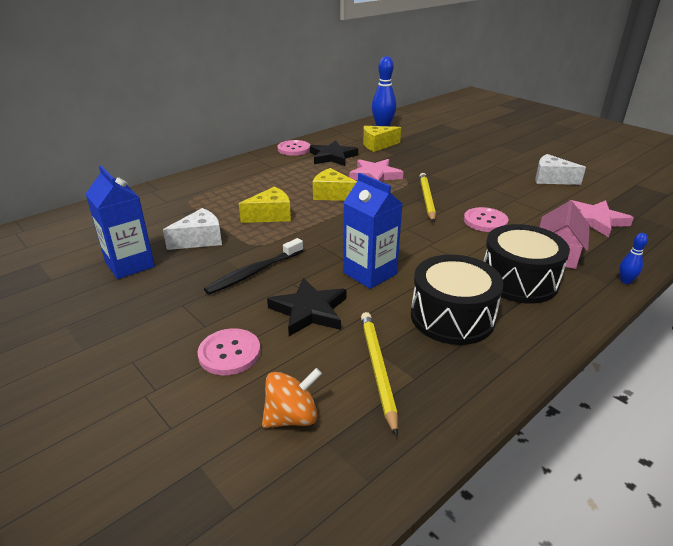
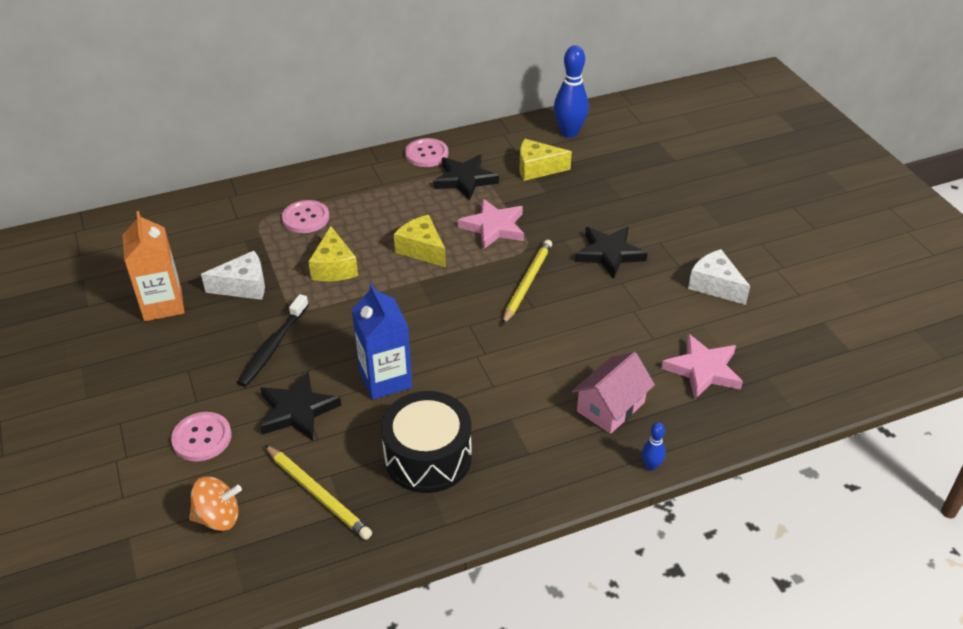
camera: 20 degrees right, 10 degrees up
(130, 264) = (163, 304): blue carton -> orange carton
(254, 272) = (273, 347): black toothbrush -> black toothbrush turned 45 degrees counterclockwise
(270, 215) = (334, 267): yellow cheese -> yellow cheese turned 90 degrees clockwise
(378, 369) = (317, 494): yellow pencil -> yellow pencil turned 120 degrees clockwise
(467, 175) = (609, 254): none -> black star
(485, 221) = (568, 336): pink button -> pink button (306, 218)
(519, 280) = (533, 431): black drum -> none

